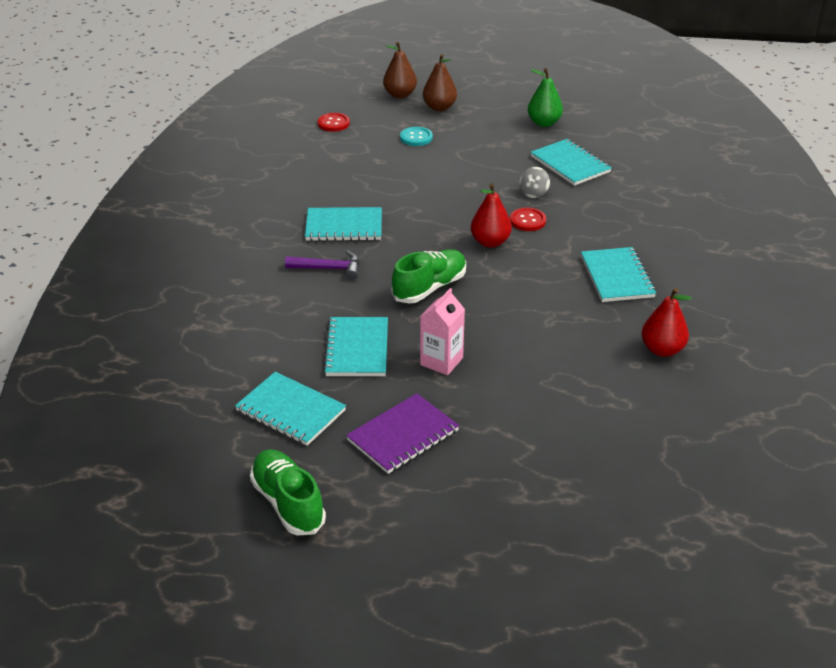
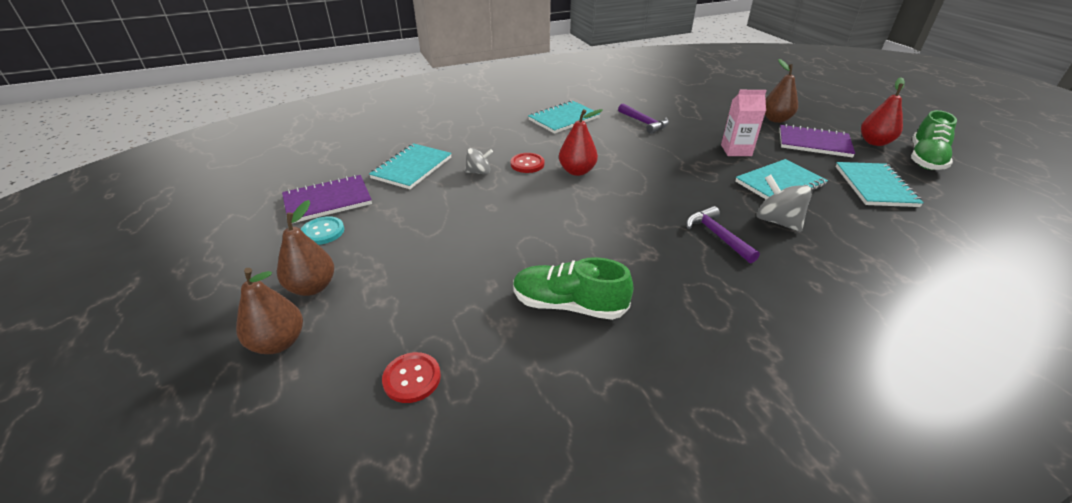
camera: 120 degrees left, 0 degrees up
(312, 309) = (777, 221): none -> grey spinning top
(344, 226) = (645, 255): turquoise notebook -> none
(416, 137) = (412, 277): turquoise button -> turquoise button (323, 232)
(430, 288) = (670, 178): green shoe -> green shoe (569, 305)
(486, 448) = (775, 119): none -> brown pear
(544, 123) = (328, 201): green pear -> purple notebook
(561, 330) = (644, 123): none -> purple hammer
(662, 350) = (620, 95): red pear -> red pear (874, 142)

